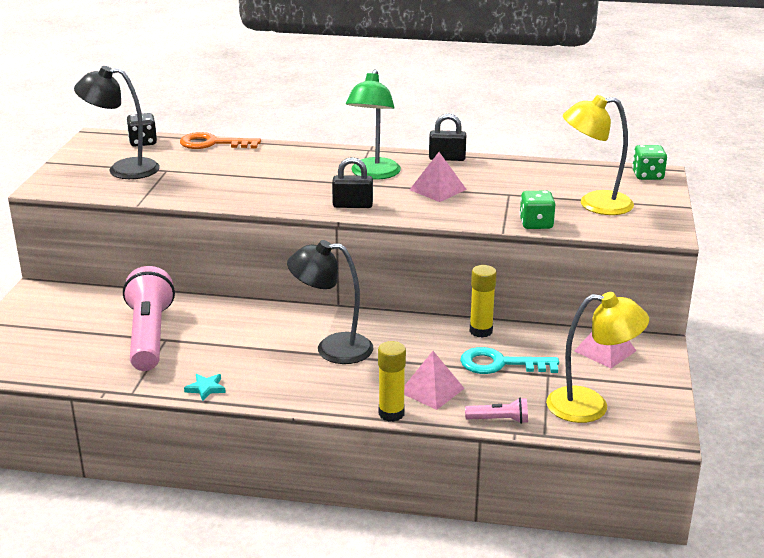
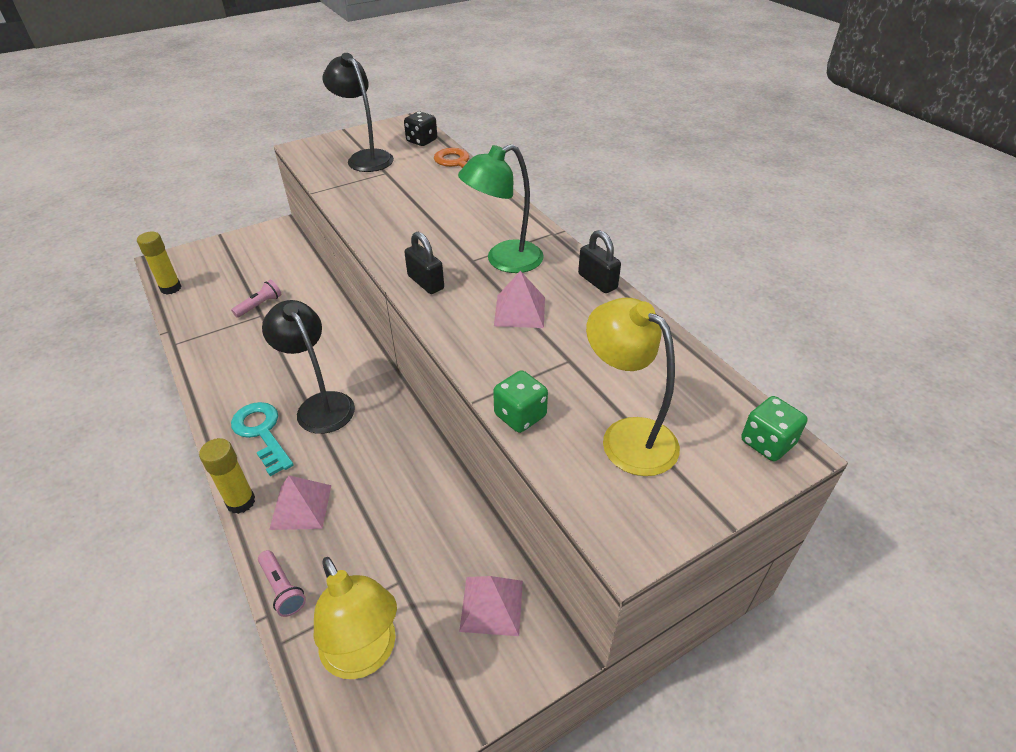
camera: 50 degrees right, 15 degrees up
(149, 335) = (260, 305): pink flashlight -> pink flashlight, size x0.44
(206, 388) = (205, 374): turquoise star -> none
(481, 331) = (437, 481): yellow glue stick -> yellow glue stick (171, 288)
(500, 364) = (388, 530): turquoise key -> turquoise key (262, 433)

